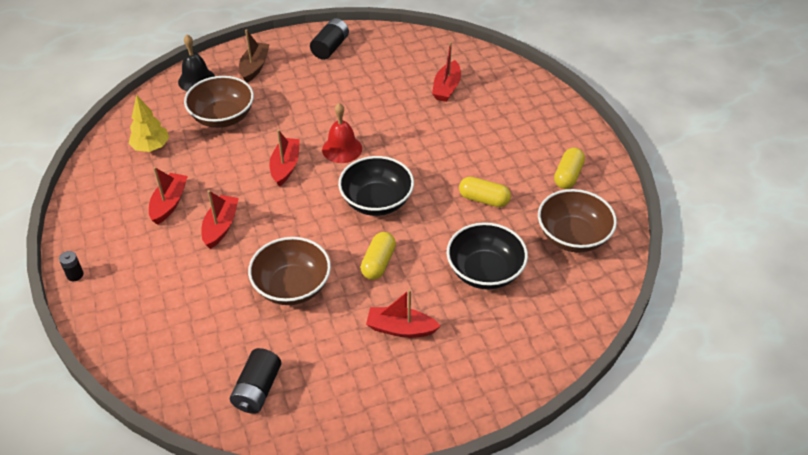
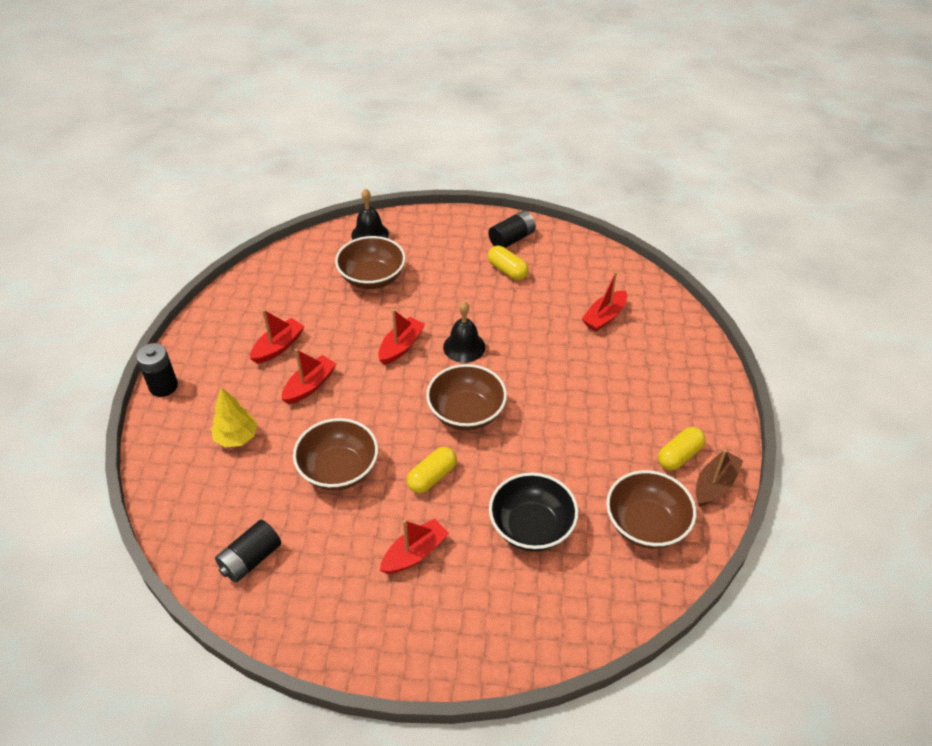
camera: 25 degrees right, 0 degrees up
(75, 275) = (163, 386): black battery -> black battery, size x1.78
(151, 147) = (294, 287): yellow tree -> yellow tree (236, 437)
(254, 67) = (429, 237): brown boat -> brown boat (715, 484)
(342, 149) = (464, 347): red bell -> black bell
(376, 201) = (466, 413): black bowl -> brown bowl
(401, 328) = (414, 553): red boat -> red boat turned 105 degrees clockwise
(484, 199) = (574, 449): yellow capsule -> yellow capsule (507, 270)

